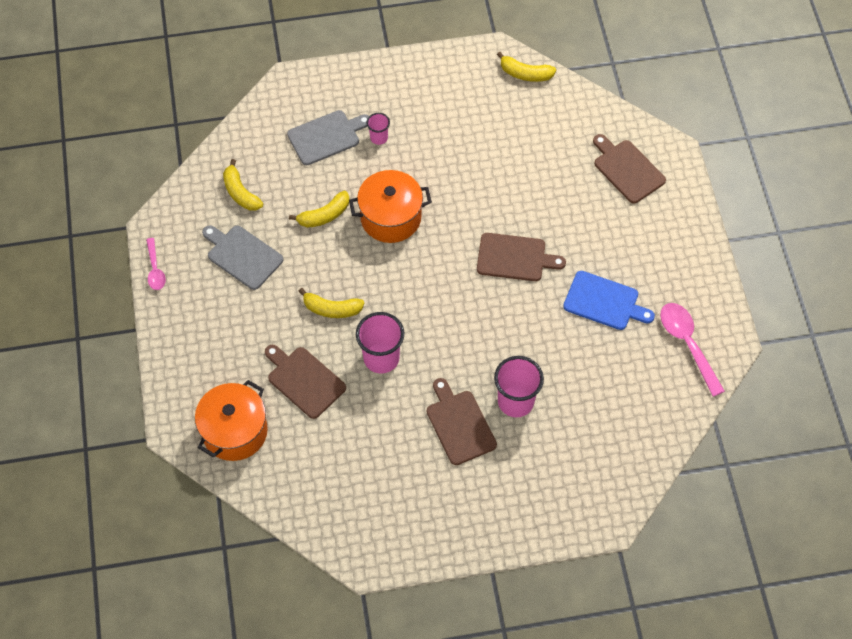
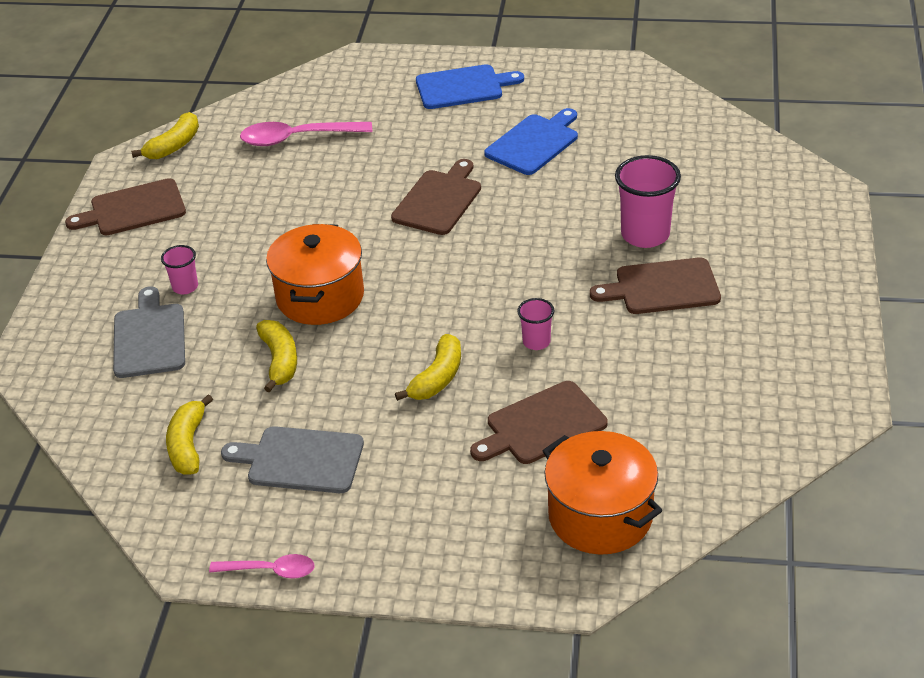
camera: 70 degrees left, 20 degrees down
(240, 193) = (188, 445): yellow banana -> yellow banana turned 105 degrees clockwise
(242, 255) = (300, 460): grey cutting board -> grey cutting board turned 45 degrees clockwise
(381, 358) = (536, 342): pink cup -> pink cup, size x0.53
(627, 169) = (362, 95): brown cutting board -> brown cutting board (133, 209)
(661, 234) = (463, 87): none -> blue cutting board
(687, 344) = (615, 95): pink spoon -> pink spoon (297, 138)

